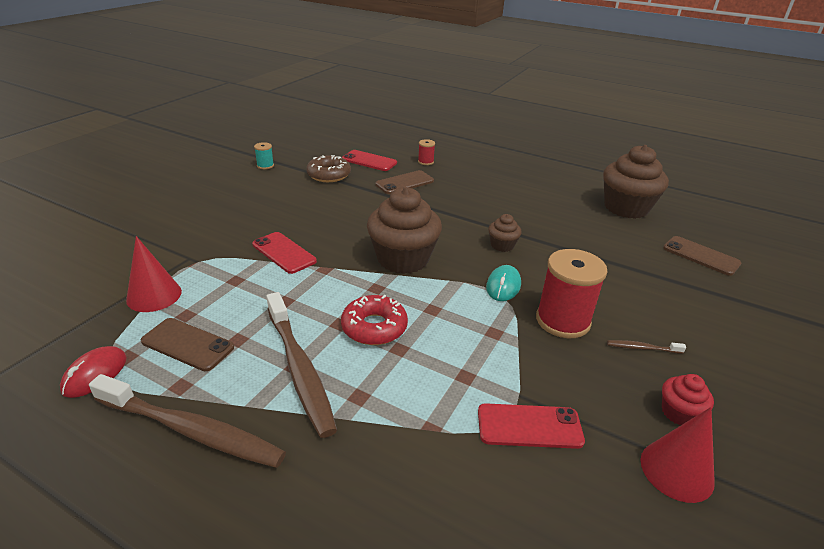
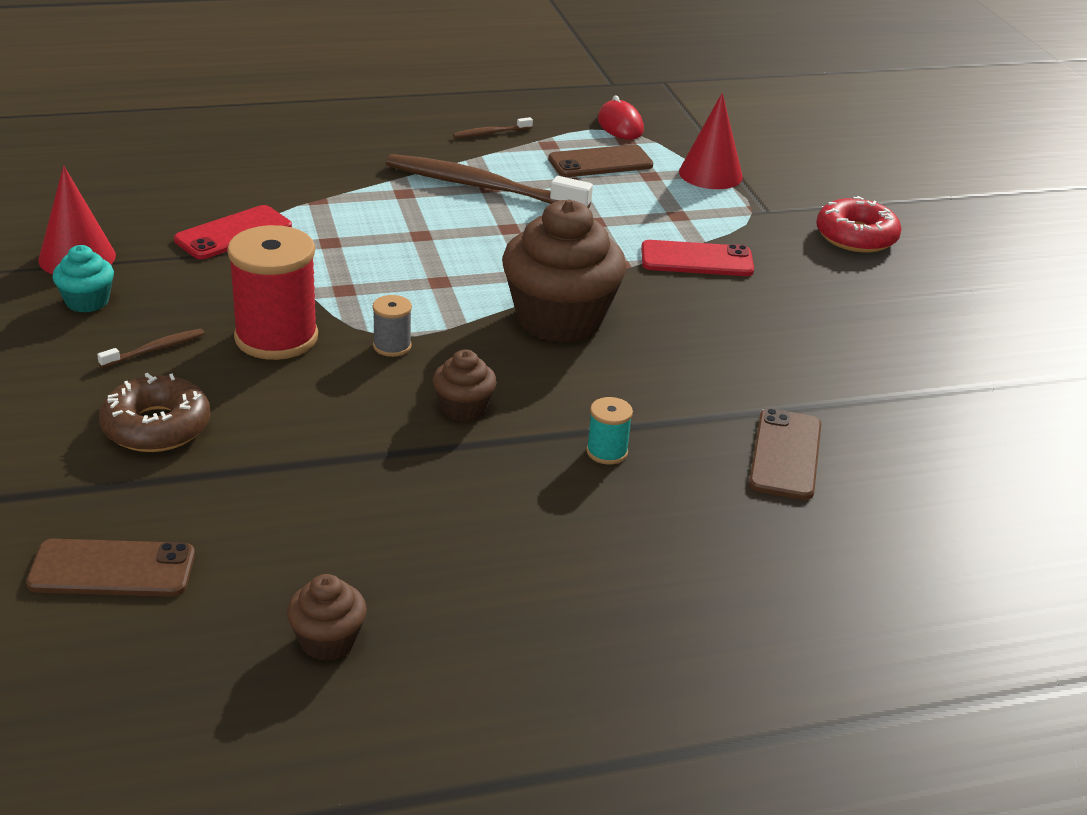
camera: 135 degrees right, 0 degrees up
(192, 430) = (490, 133): brown toothbrush -> brown toothbrush, size x0.42
(265, 166) = (1024, 362): turquoise spool -> turquoise spool (607, 452)
(329, 175) = (913, 400): brown donut -> brown donut (156, 427)
(369, 161) = (935, 474): red phone -> none
(374, 327) = (472, 240): red donut -> red donut (856, 236)
(425, 162) = (855, 539): red spool -> none
(503, 286) = (392, 346): turquoise mouse -> grey spool
(626, 208) = (328, 641): brown cupcake -> brown cupcake, size x0.47
(679, 413) = (87, 301): red cupcake -> turquoise cupcake

